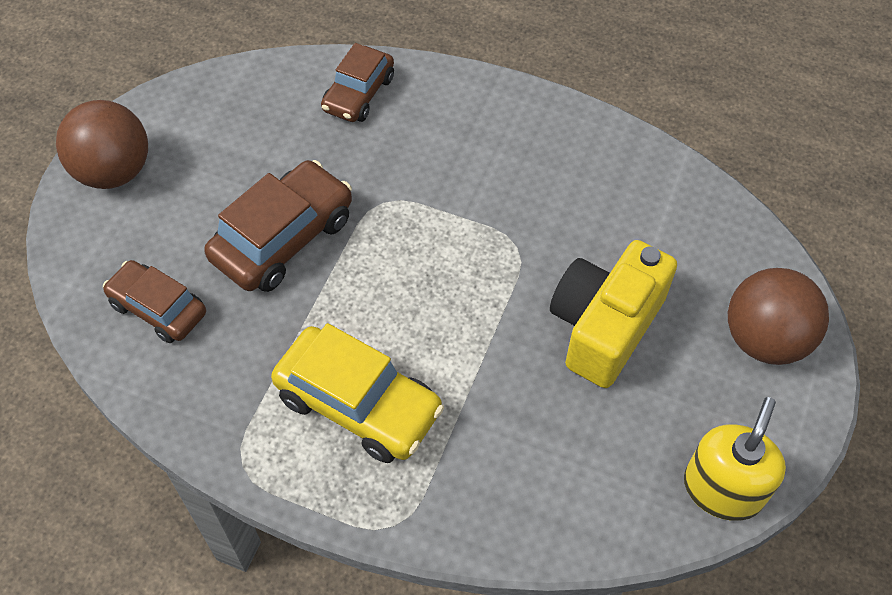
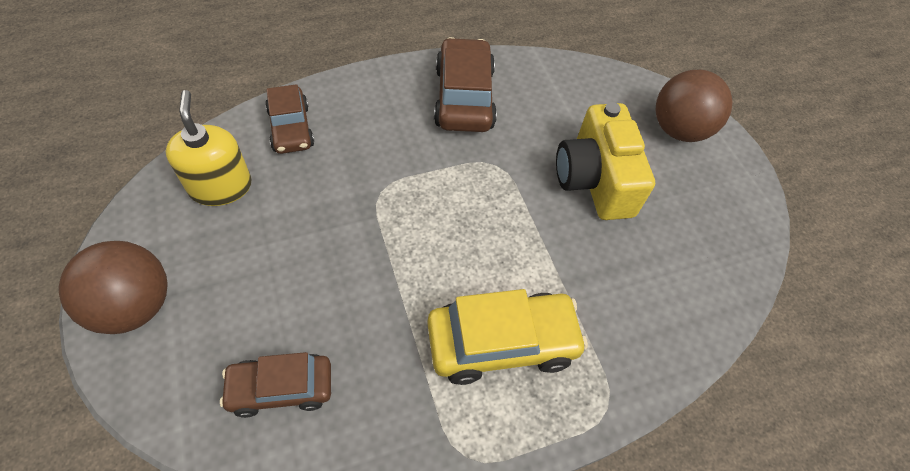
camera: 45 degrees left, 0 degrees up
(283, 238) = (332, 264): brown car -> brown car (464, 97)
(723, 489) = (747, 230): yellow soap dispenser -> yellow soap dispenser (220, 186)

